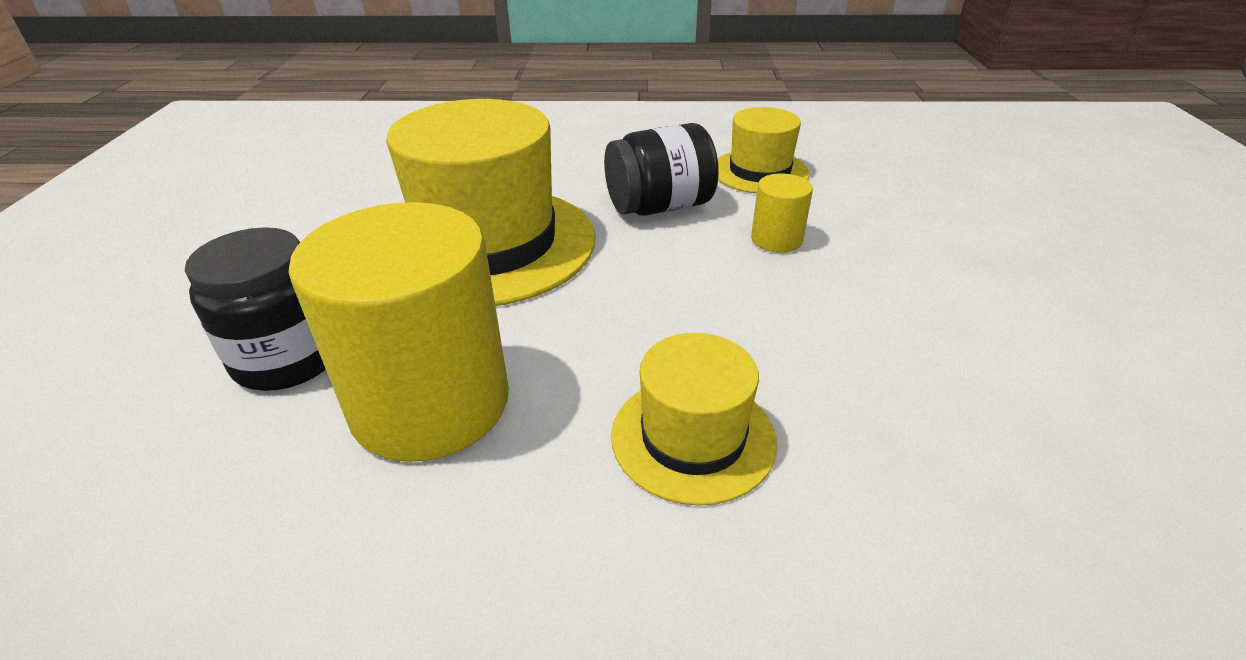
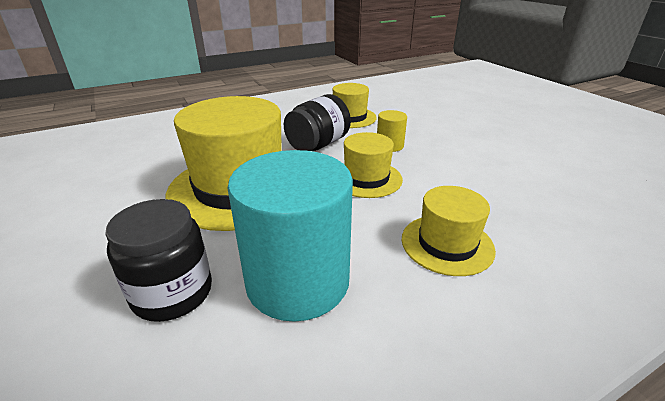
camera: 30 degrees left, 5 degrees down
(430, 403) = (298, 281): yellow cylinder -> turquoise cylinder
(678, 285) = (366, 178): none -> yellow hat

